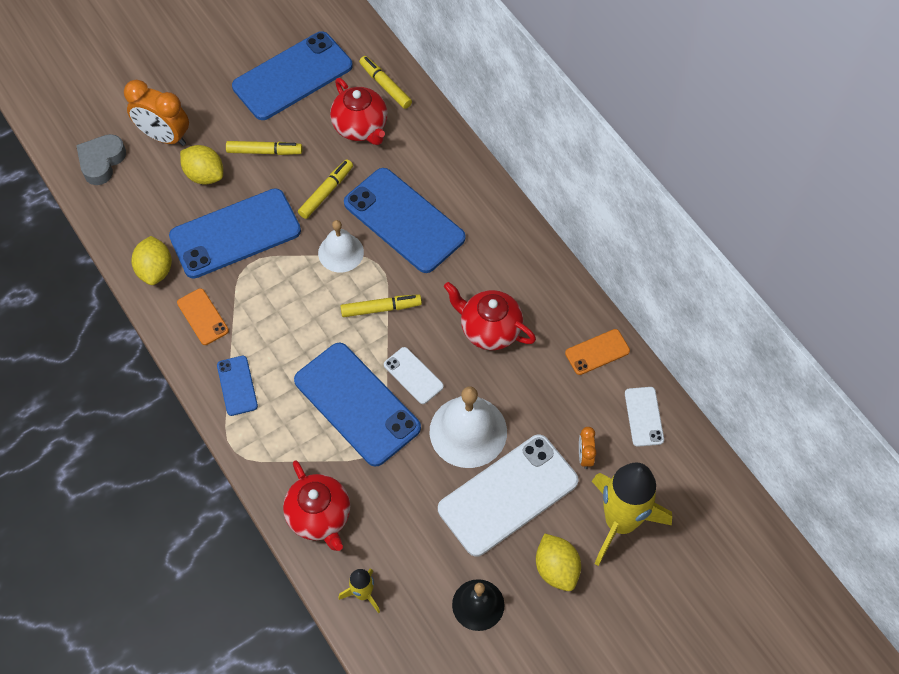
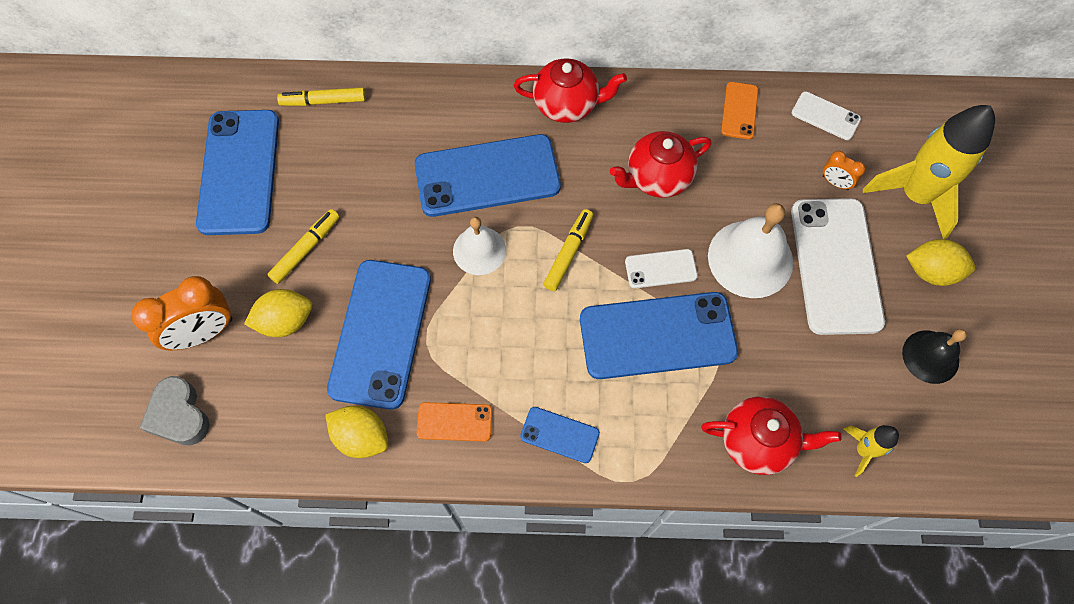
camera: 55 degrees left, 5 degrees up
(326, 192) = (401, 222): yellow marker -> none
(361, 127) = (353, 149): red teapot -> red teapot (567, 105)

